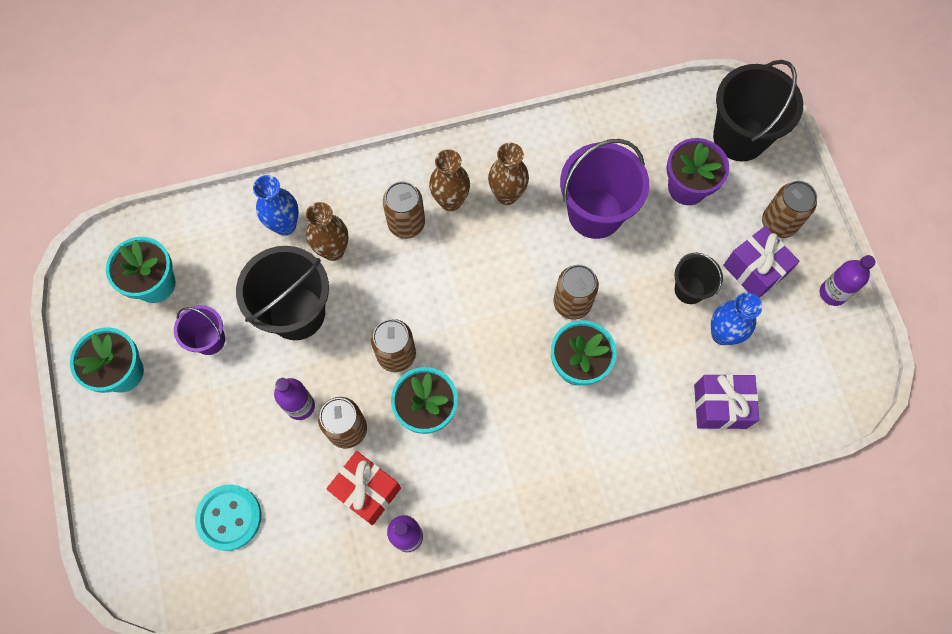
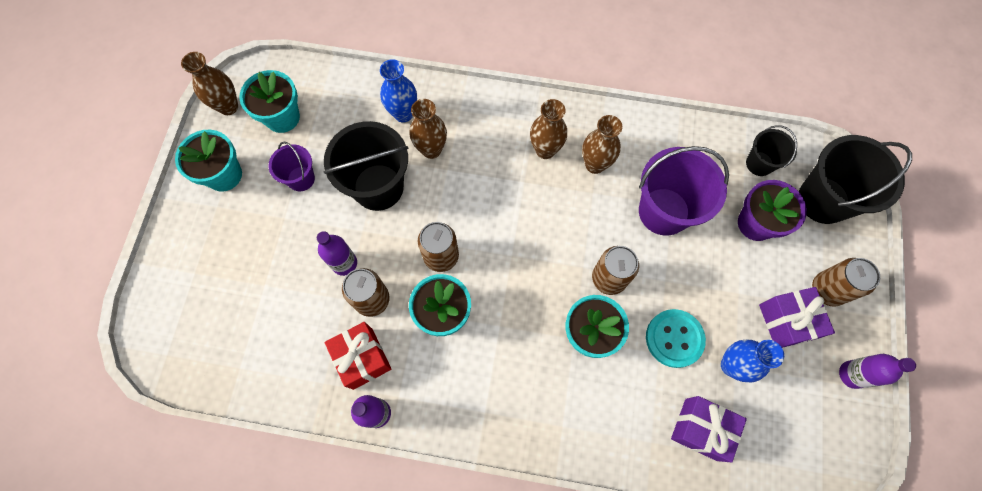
camera: 25 degrees right, 0 degrees up
(88, 297) = (228, 107): none -> brown vase
(229, 517) = (245, 328): turquoise button -> turquoise button (674, 338)
(406, 223) = (500, 153): brown can -> none
(689, 289) = (718, 313): black bucket -> black bucket (759, 163)

